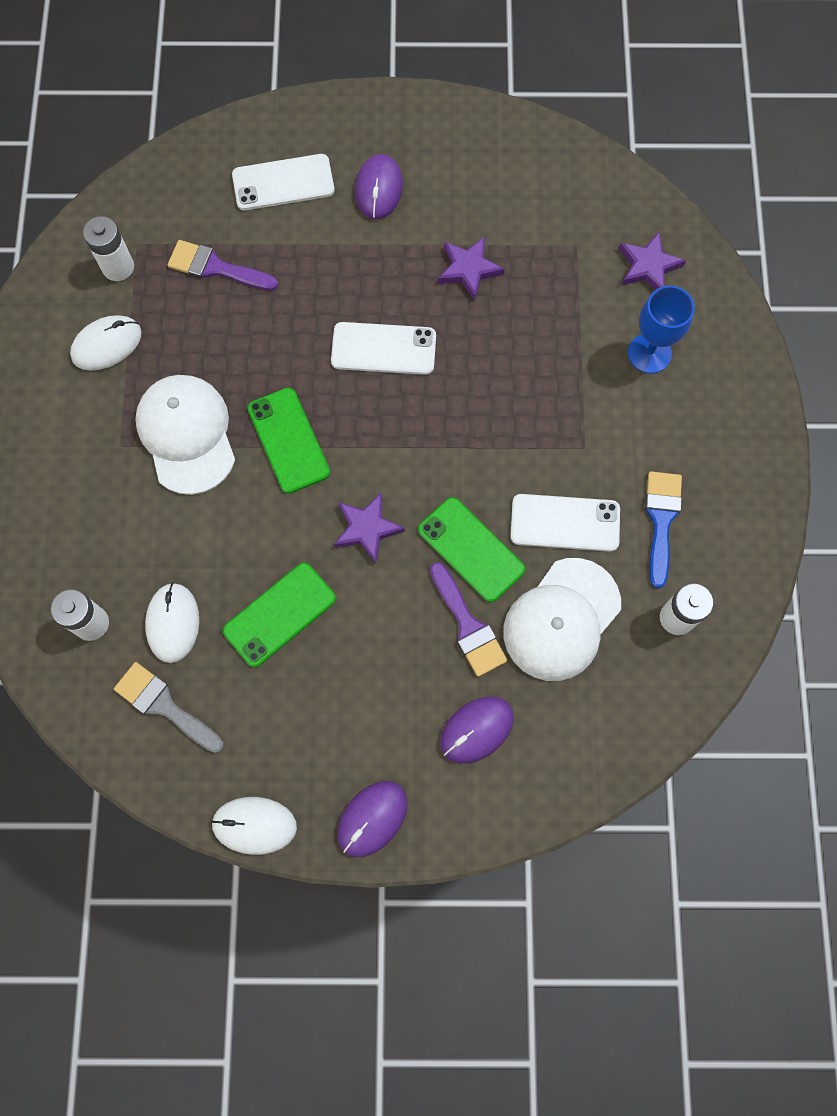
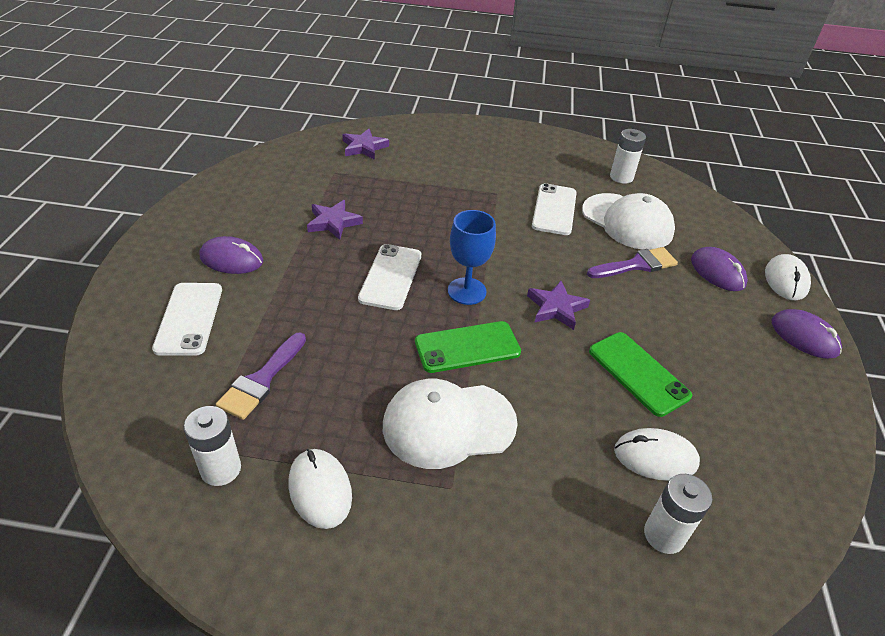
camera: 85 degrees left, 30 degrees down
(165, 706) = (743, 472): grey brush -> none
(254, 825) = (837, 413): white mouse -> white mouse (786, 280)
(471, 549) = (575, 255): green phone -> none
(649, 353) = (431, 157): blue goblet -> blue goblet (467, 291)
(661, 520) = (554, 172): blue brush -> none

